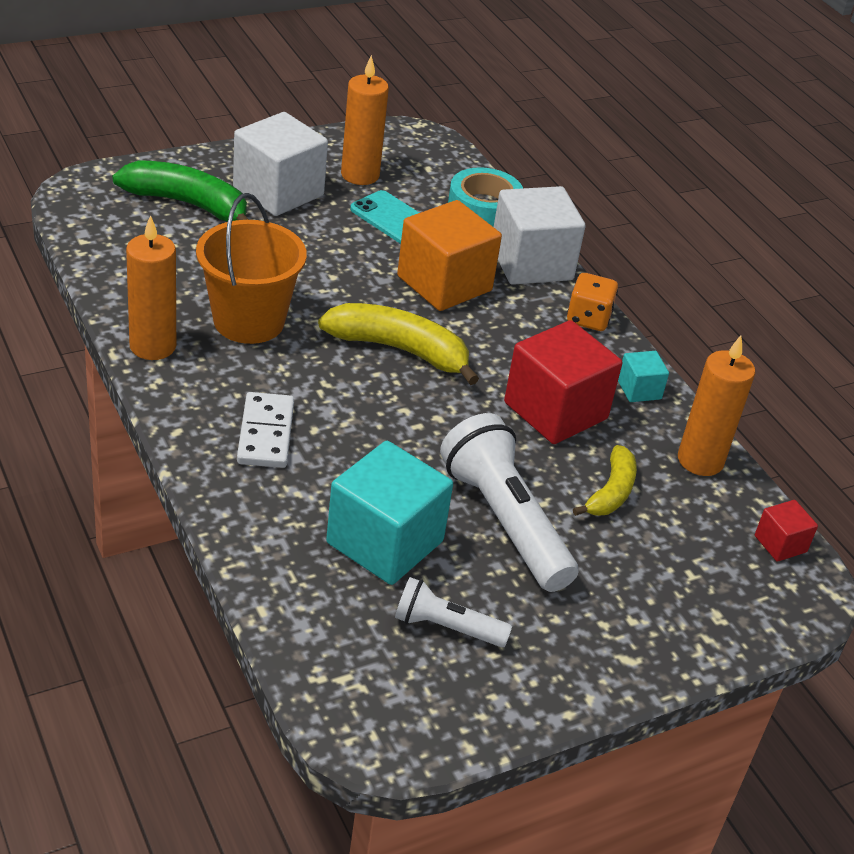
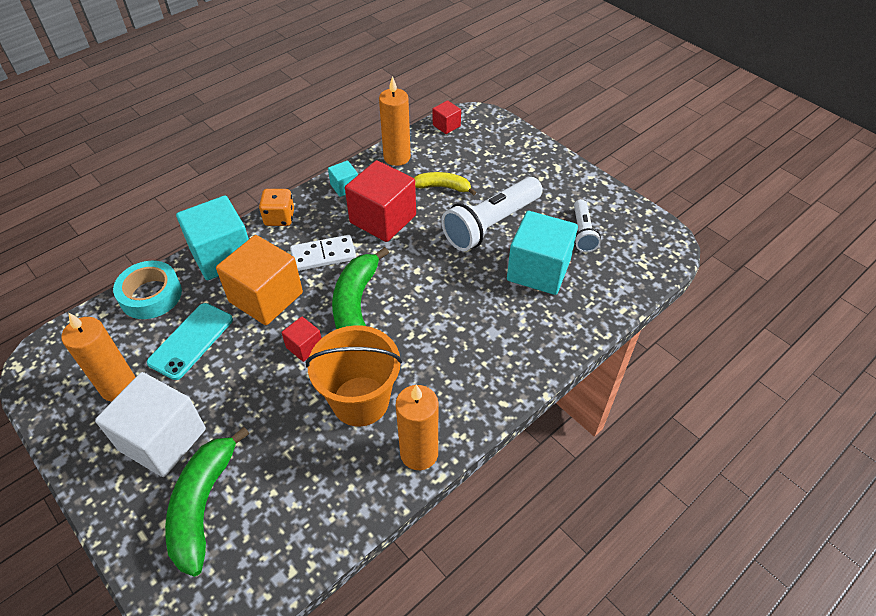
camera: 100 degrees left, 10 degrees up
(265, 433) = (479, 352): white domino -> white domino (323, 255)
(351, 297) = (304, 346): none -> red cube
(400, 350) = (356, 304): yellow banana -> green banana
(531, 263) = (222, 255): white cube -> turquoise cube

